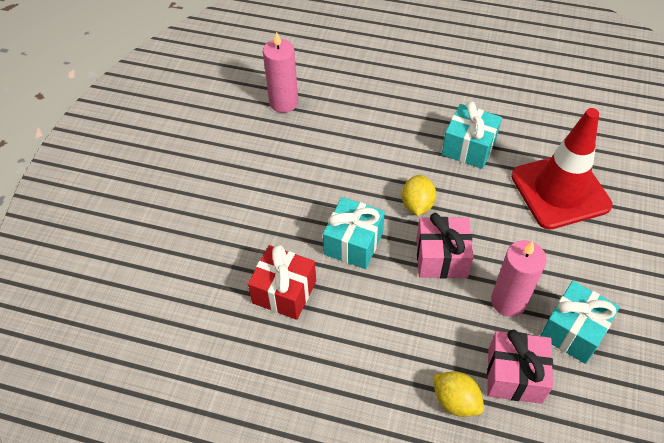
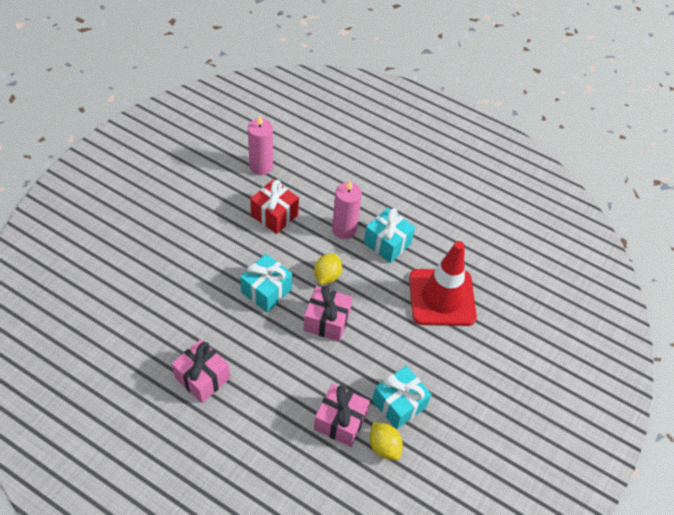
camera: 10 degrees right, 0 degrees up
(284, 292) = (201, 311): red gift -> red gift (274, 215)
(321, 375) = (202, 378): none -> pink gift
(455, 401) = (289, 425): yellow lemon -> yellow lemon (384, 446)
(508, 301) = (361, 368): pink candle -> pink candle (344, 229)

